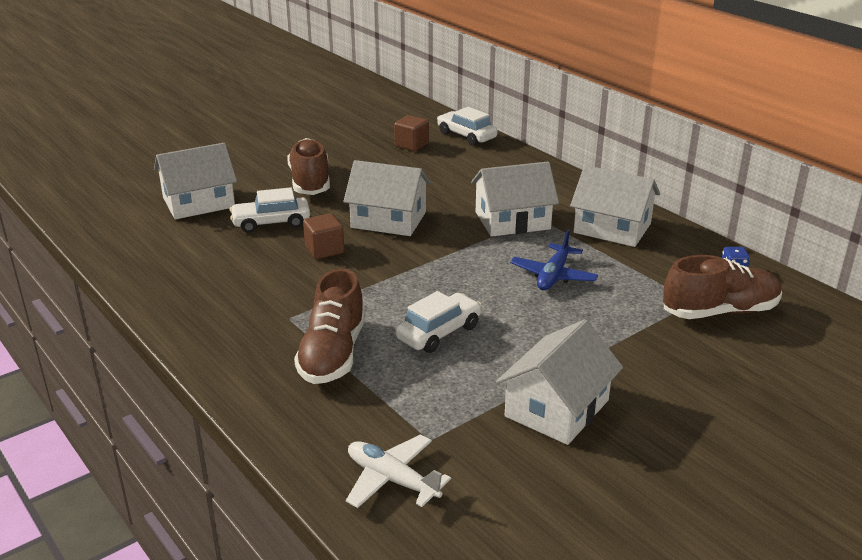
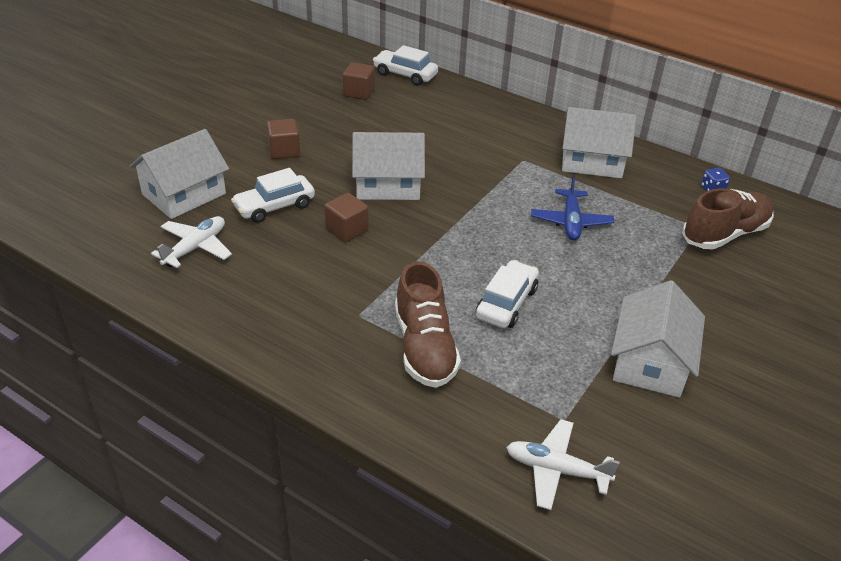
camera: 20 degrees left, 10 degrees up
(180, 244) = (195, 248): none -> white plane
(310, 182) = (284, 151): brown shoe -> brown cube
(512, 220) = (501, 166): white house -> none

